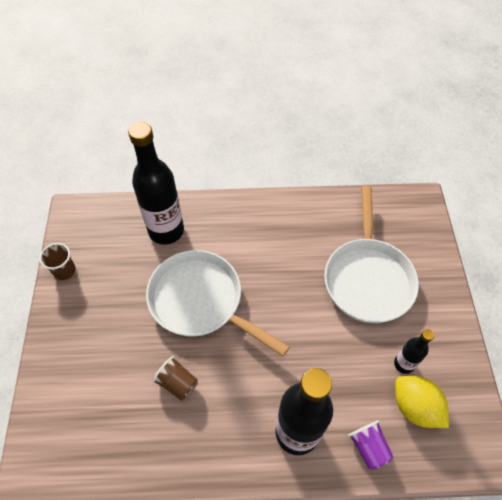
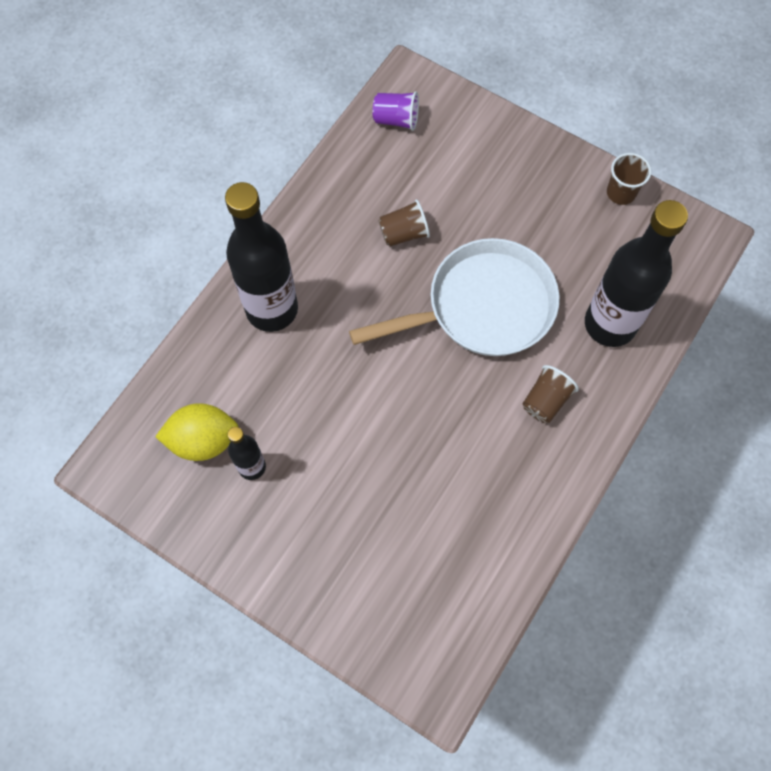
camera: 125 degrees right, 10 degrees up
(237, 236) = (545, 401): none -> brown cup
(367, 278) = (379, 513): white pan -> none
(368, 447) = (206, 364): purple cup -> purple cup (396, 119)

